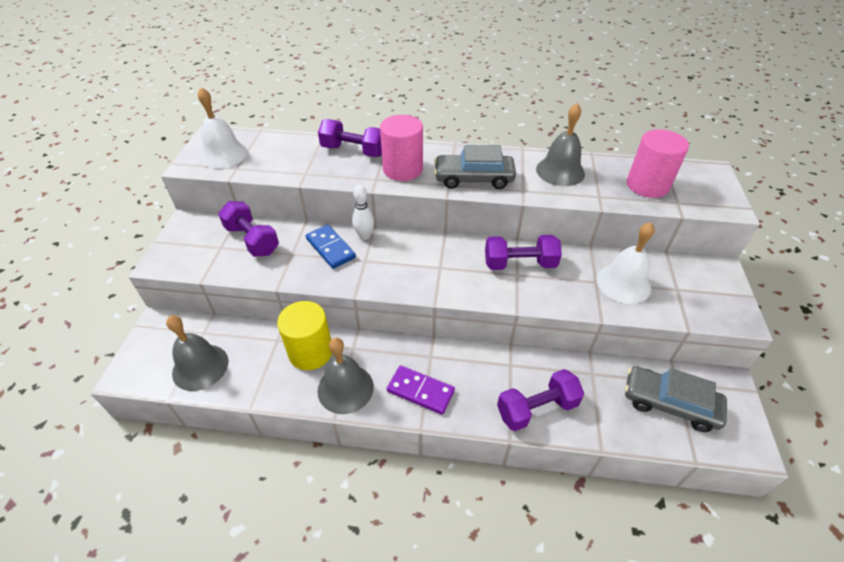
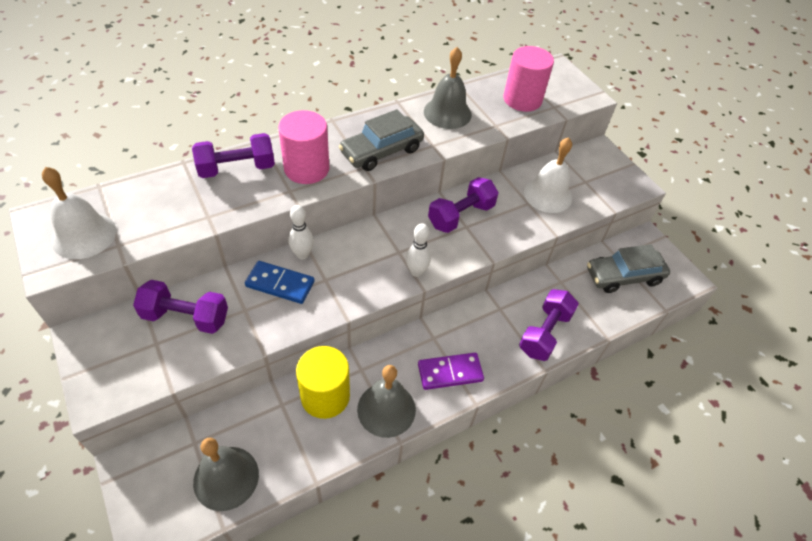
camera: 40 degrees left, 5 degrees up
(440, 289) = (416, 272): none -> white bowling pin

